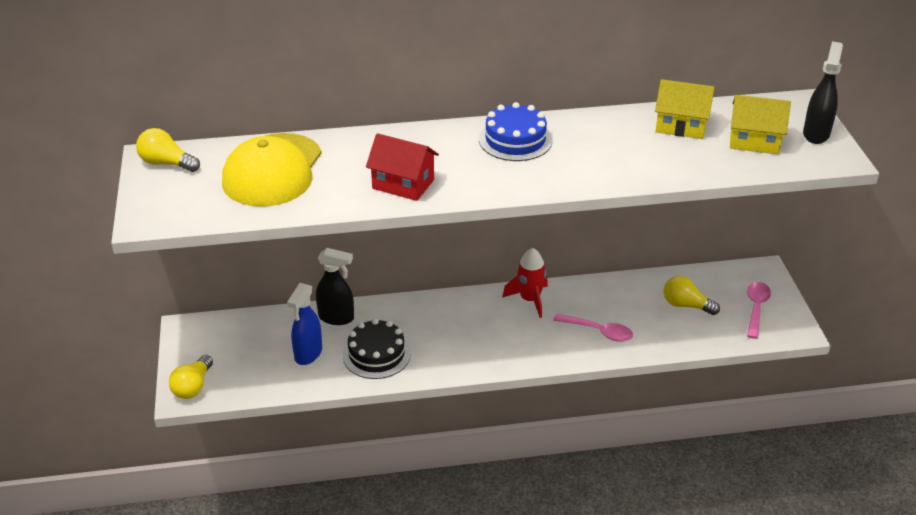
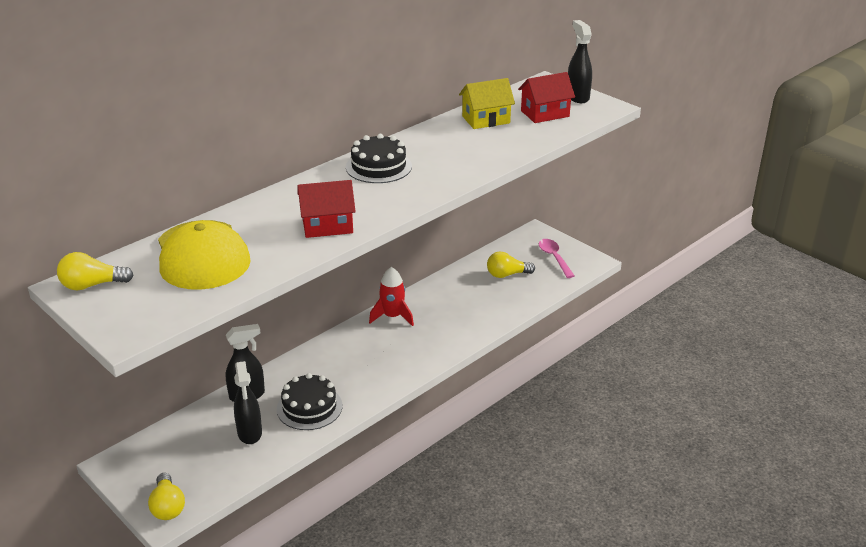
camera: 35 degrees left, 5 degrees down
(308, 354) = (250, 433): blue spray bottle -> black spray bottle
(515, 140) = (378, 167): blue cake -> black cake
(598, 331) = (464, 317): pink spoon -> none
(754, 141) = (545, 113): yellow house -> red house

